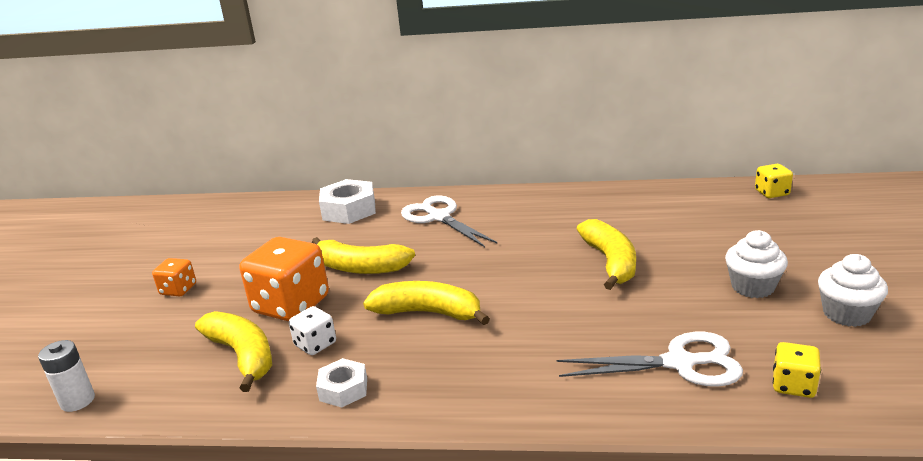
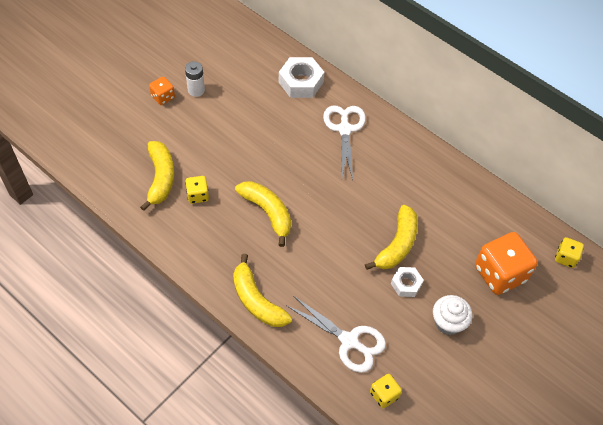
camera: 30 degrees right, 30 degrees up
(77, 401) = (75, 157): white battery -> white battery (196, 90)
(291, 305) = (207, 154): orange dice -> orange dice (500, 273)
(315, 344) = (198, 195): white dice -> yellow dice
(343, 389) = (188, 237): white nut -> white nut (406, 284)
(360, 268) = (264, 147): yellow banana -> yellow banana (257, 300)
(846, 314) = (470, 378): white cupcake -> none

